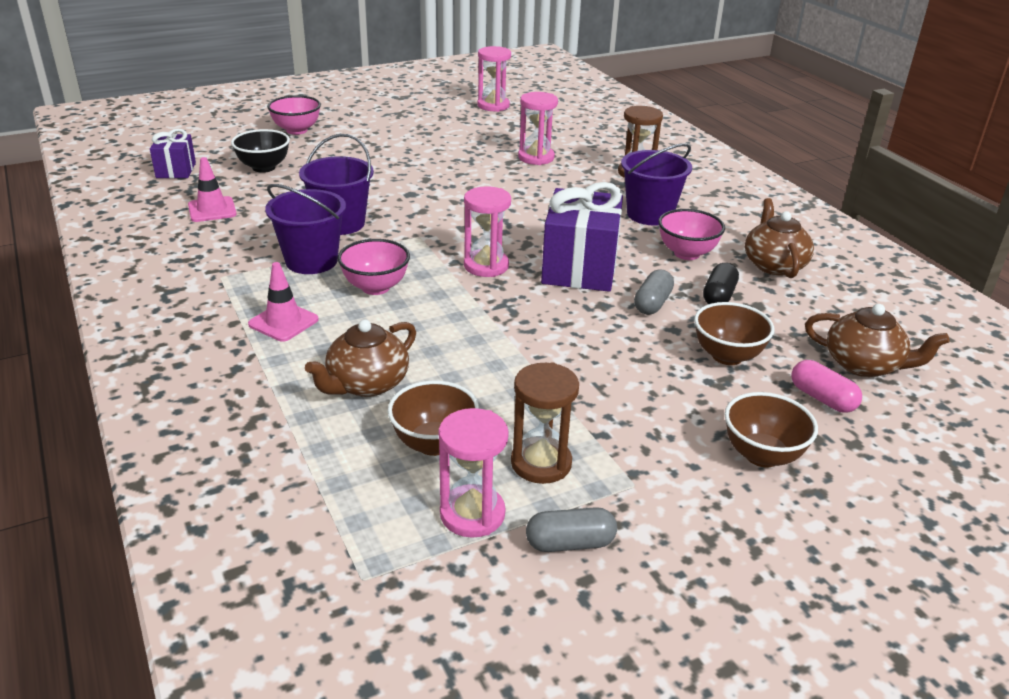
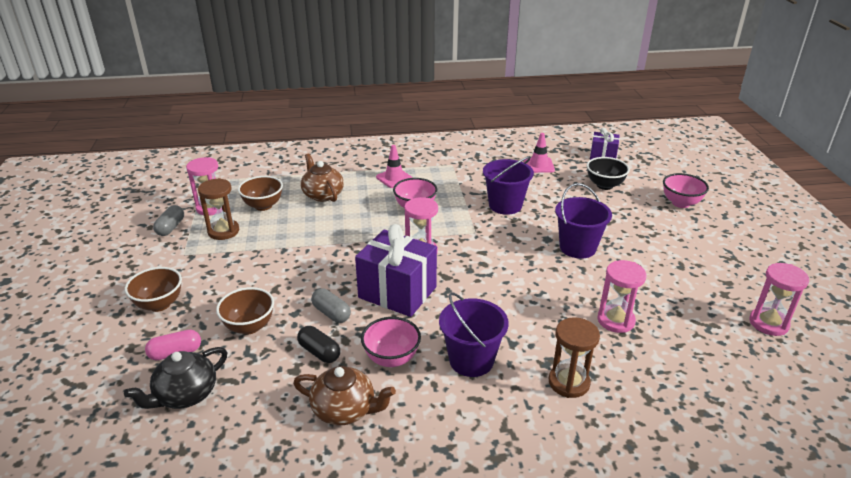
camera: 110 degrees right, 0 degrees up
(311, 261) = (457, 191): purple bucket -> purple bucket (577, 247)
(864, 365) = (185, 395): brown teapot -> black teapot

